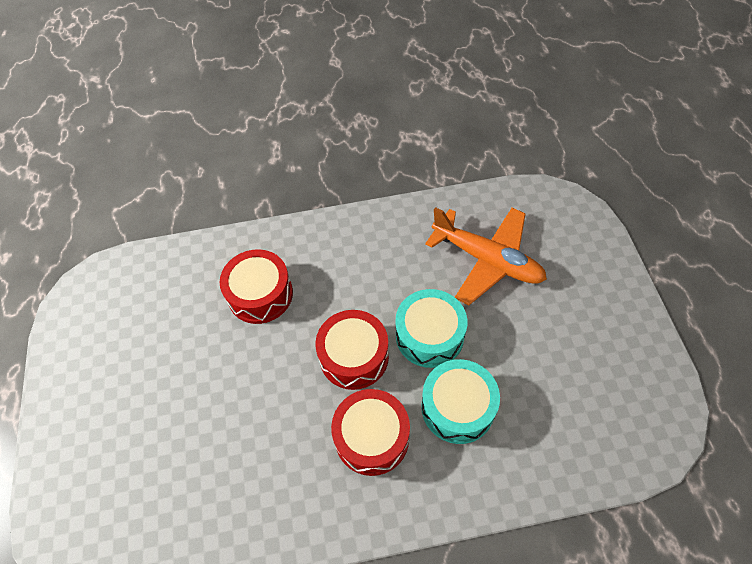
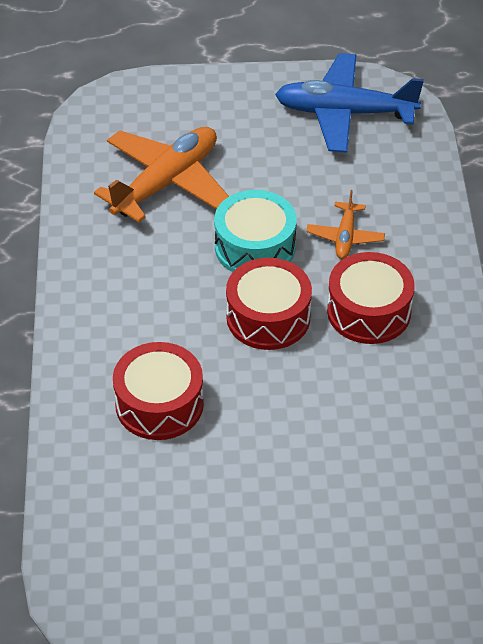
camera: 85 degrees left, 10 degrees down
(457, 407) = (345, 237): turquoise drum -> orange plane
(622, 389) = (344, 113): none -> blue plane

